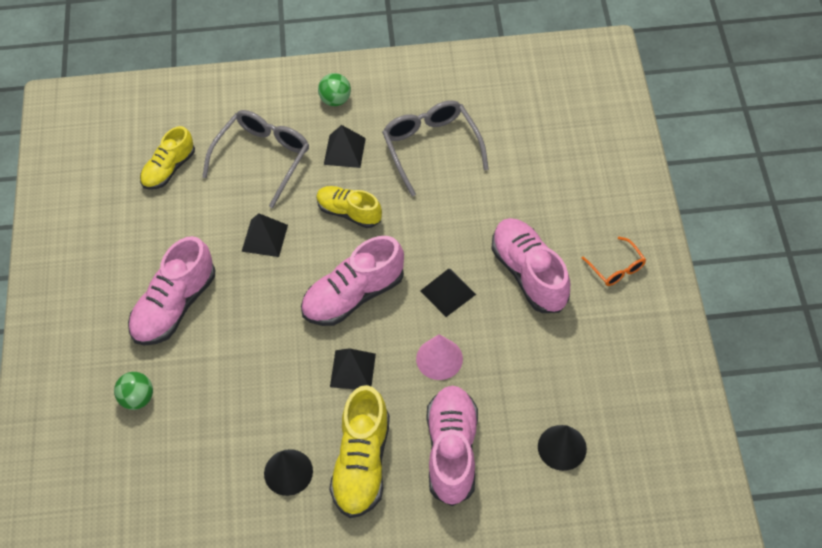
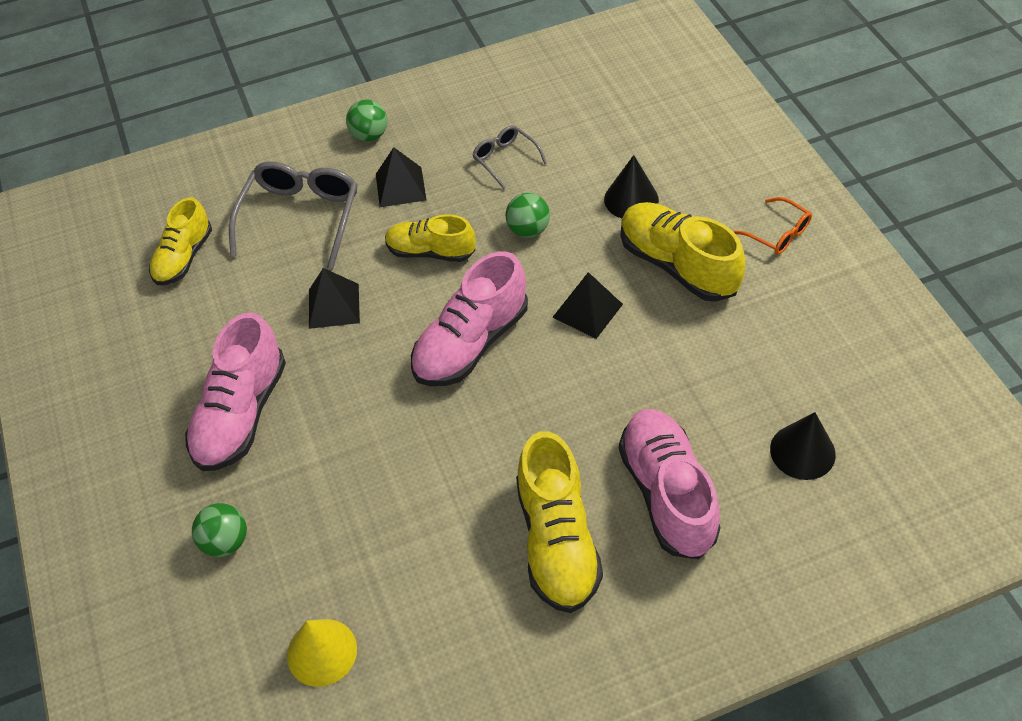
camera: 15 degrees left, 5 degrees down
(178, 495) = (322, 652): none -> yellow cone
(288, 472) = (463, 579): black cone -> black cone (631, 199)
(353, 370) = (502, 430): black pyramid -> none
(427, 213) = (528, 230): none -> green ball
(431, 148) = (505, 160): grey glasses -> grey glasses, size x0.54
(439, 358) = (607, 388): pink cone -> none
(529, 274) = (677, 265): pink shoe -> yellow shoe

